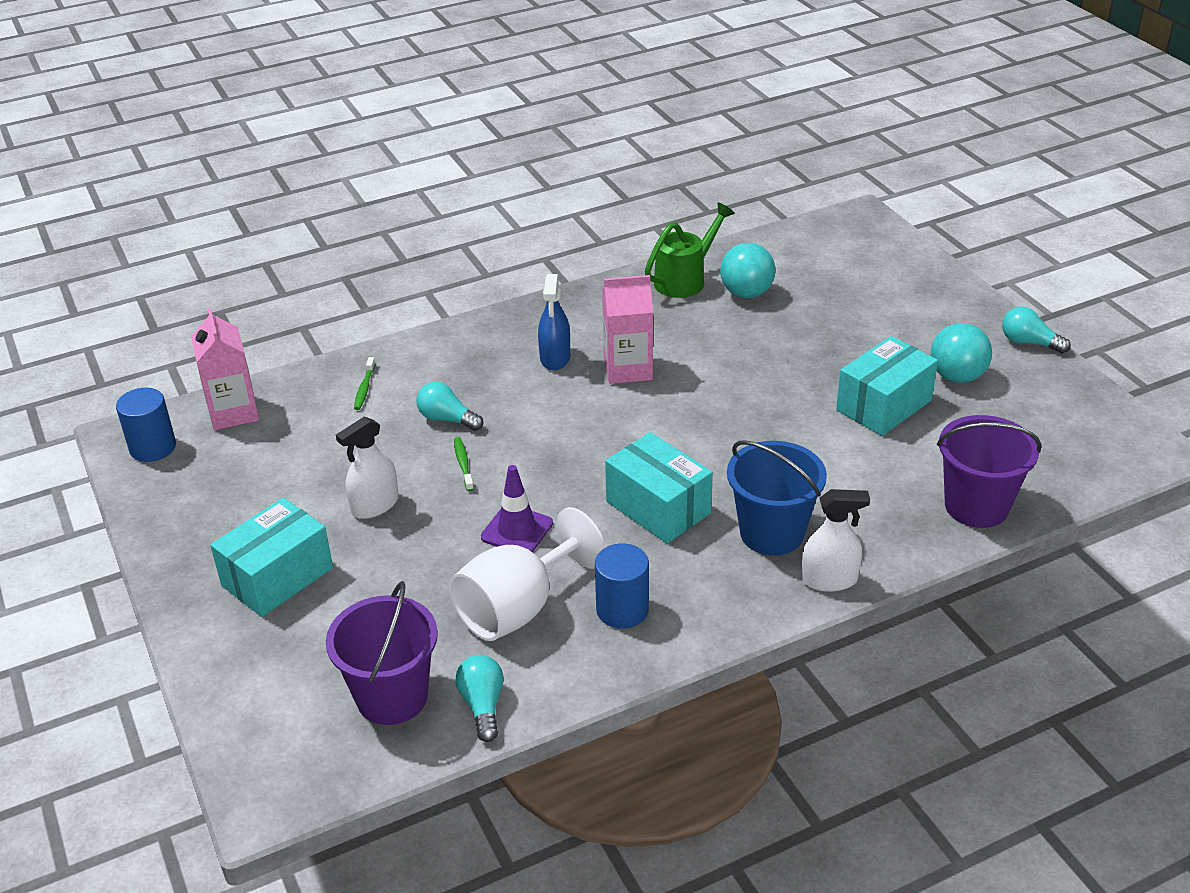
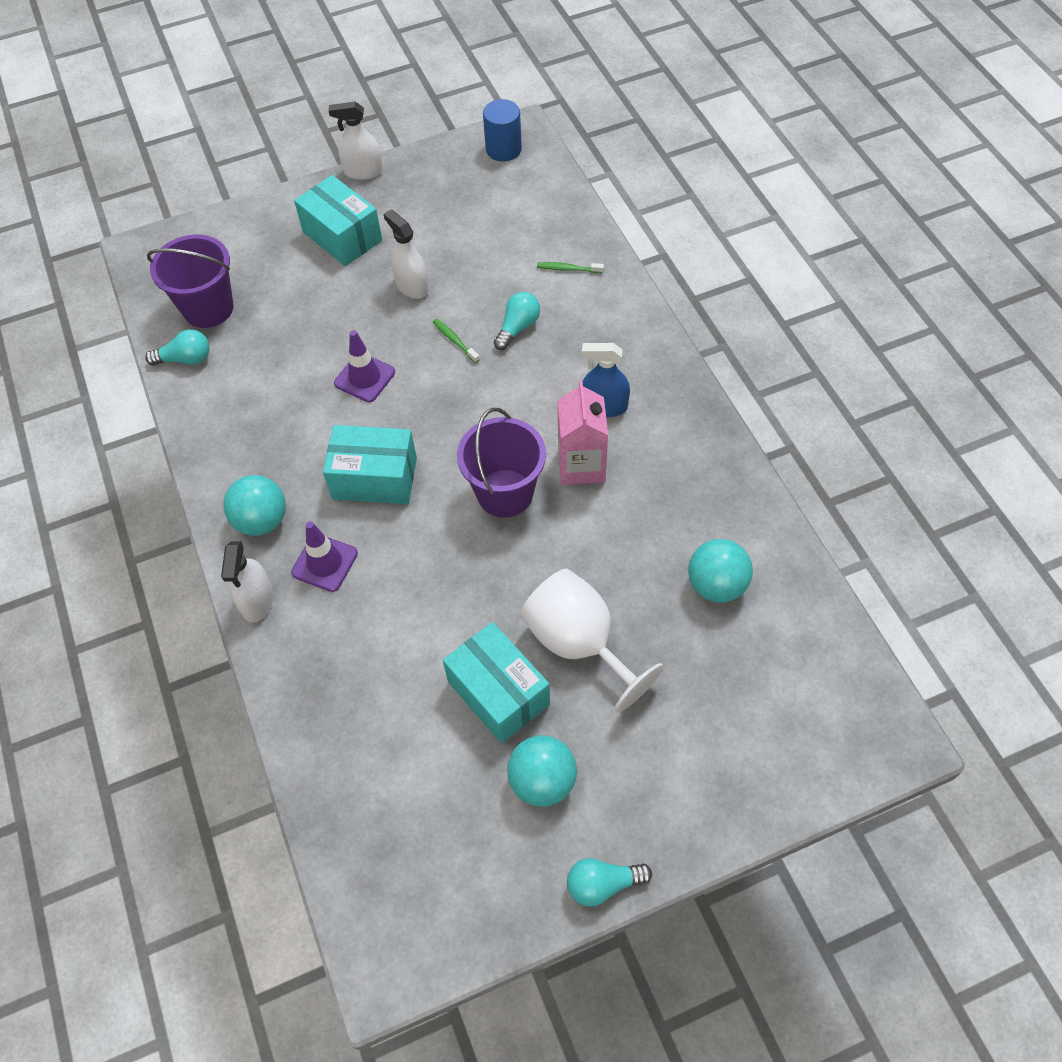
camera: 95 degrees right, 20 degrees up
(156, 570) = (363, 171): none -> white spray bottle
(233, 412) = (543, 189): pink carton -> none
(463, 464) = (455, 340): green toothbrush -> green toothbrush turned 120 degrees counterclockwise
(518, 608) = (276, 379): white goblet -> white goblet (579, 643)
(622, 609) = (258, 446): blue cylinder -> none
(658, 507) = (374, 478): turquoise box -> turquoise box turned 45 degrees clockwise
(685, 279) = (744, 527): green watering can -> none
(726, 591) = (262, 520): none -> turquoise ball
(771, 533) = (325, 563): blue bucket -> purple traffic cone
(976, 506) = (327, 749): purple bucket -> purple bucket (505, 493)
(1029, 343) = (603, 884): turquoise light bulb -> turquoise light bulb turned 135 degrees counterclockwise

